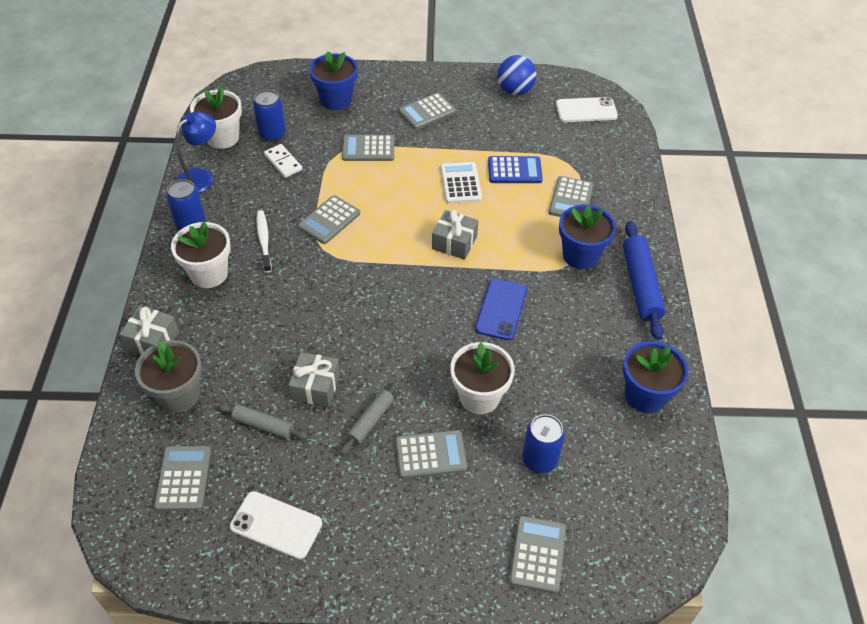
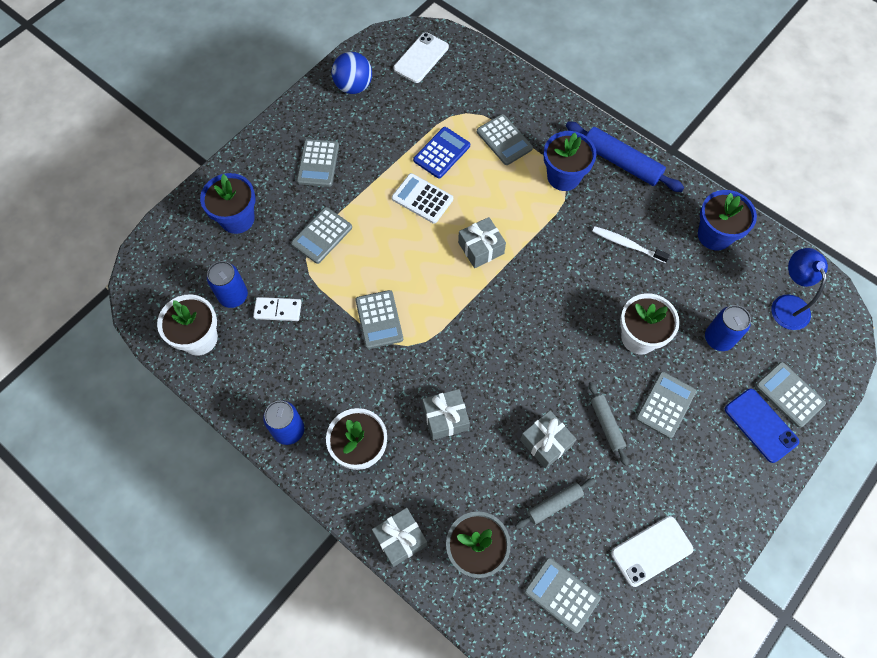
camera: 50 degrees left, 15 degrees up
(201, 177) = (235, 387): blue lamp -> blue lamp (787, 304)
(264, 240) = (359, 384): white toothbrush -> white toothbrush (627, 244)
(280, 308) = (445, 418): none -> grey gift
(501, 309) = (572, 265): blue phone -> blue phone (761, 425)

